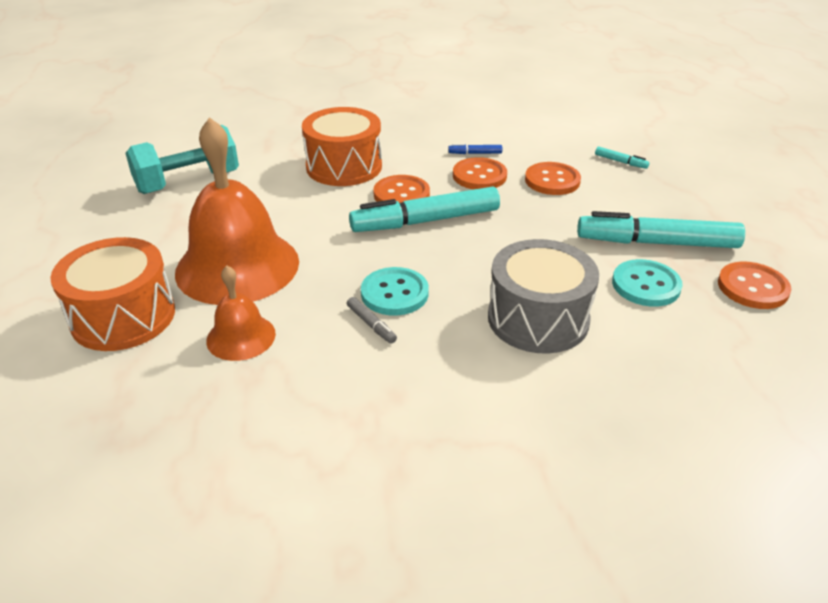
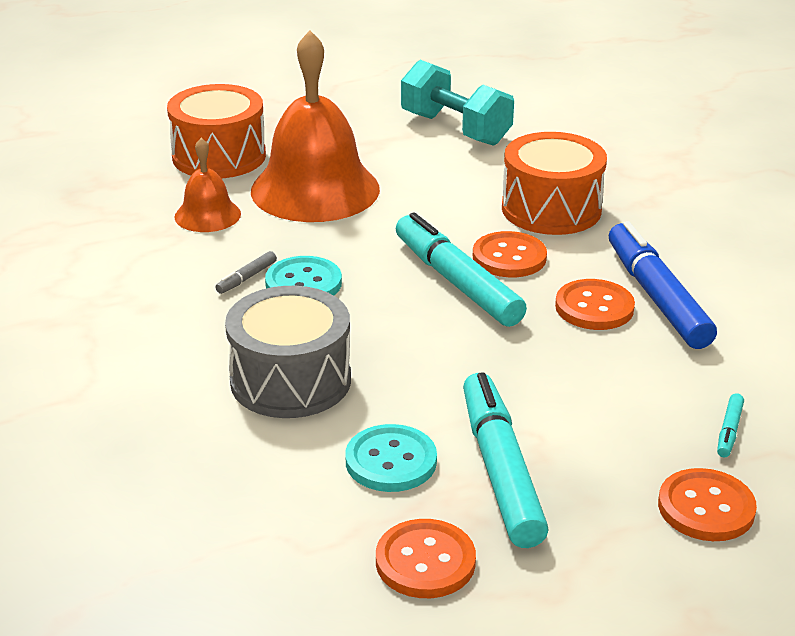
camera: 75 degrees right, 5 degrees down
(475, 153) = (657, 297): blue marker -> blue marker, size x2.47
(552, 180) = (622, 369): orange button -> orange button (706, 508)

